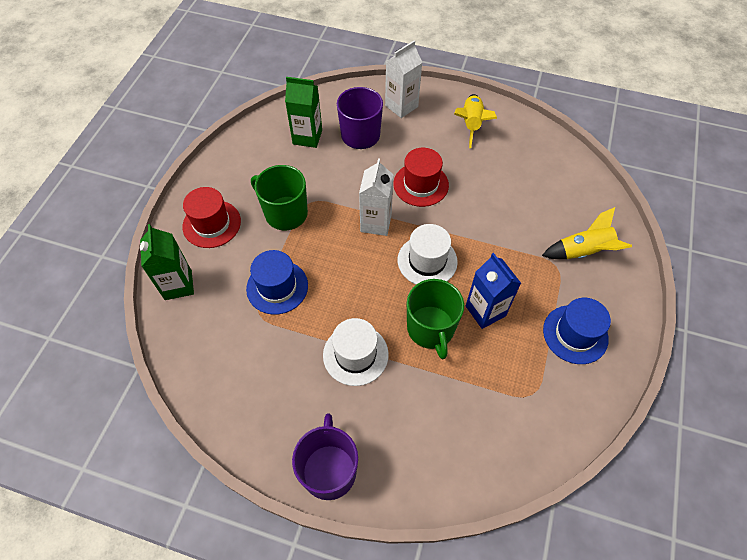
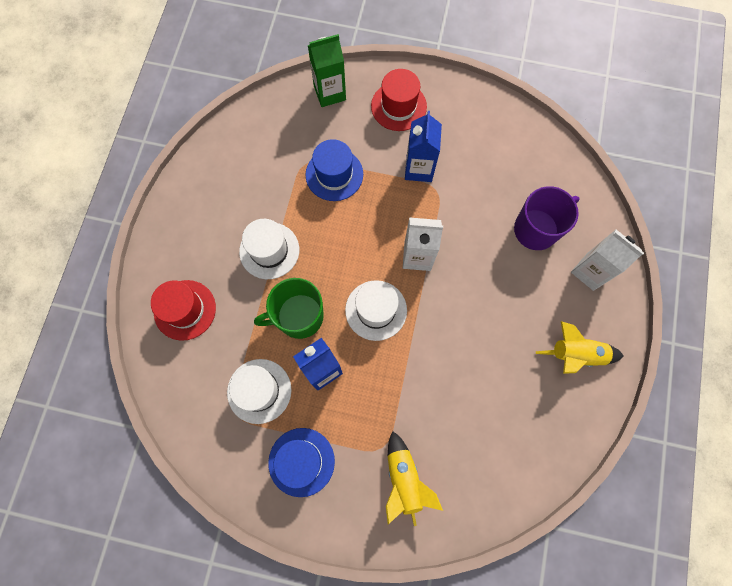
camera: 85 degrees right, 15 degrees up
(285, 213) = (419, 169): green mug -> blue carton
(307, 137) = (523, 176): green carton -> none
(329, 470) = (166, 240): purple mug -> none
(421, 184) = (474, 299): red hat -> red hat (185, 310)
(508, 370) = (259, 391): none -> white hat

